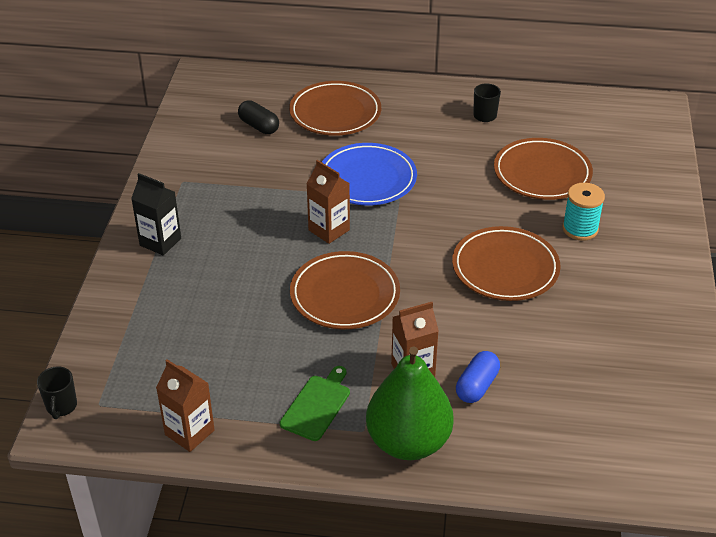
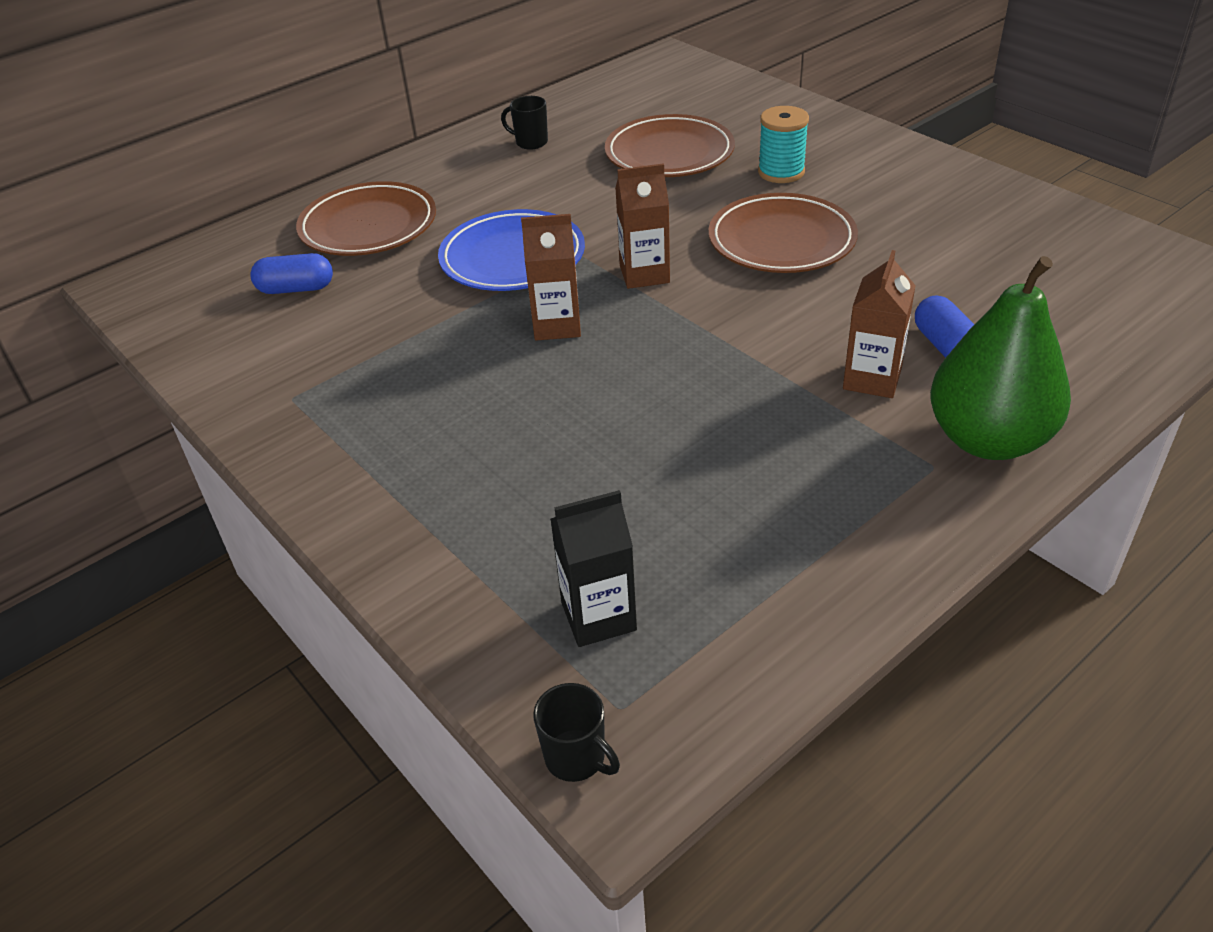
camera: 45 degrees left, 0 degrees up
(160, 242) = (375, 475): black carton -> black carton (598, 616)
(189, 432) = (781, 632): brown carton -> brown carton (644, 274)
(259, 126) = (296, 289): black capsule -> blue capsule
(317, 405) = (851, 483): green cutting board -> none
(345, 295) = (683, 367): brown plate -> none

